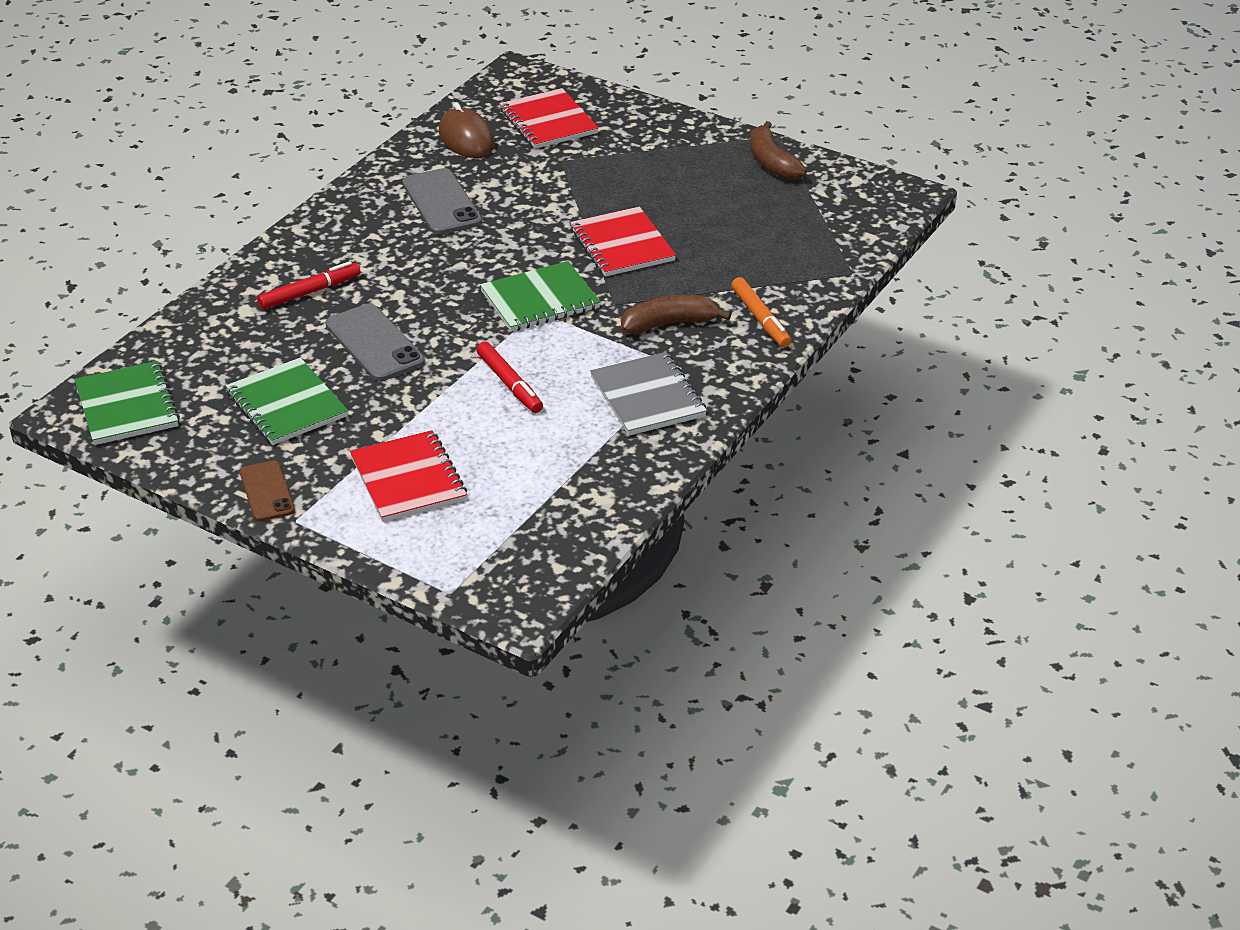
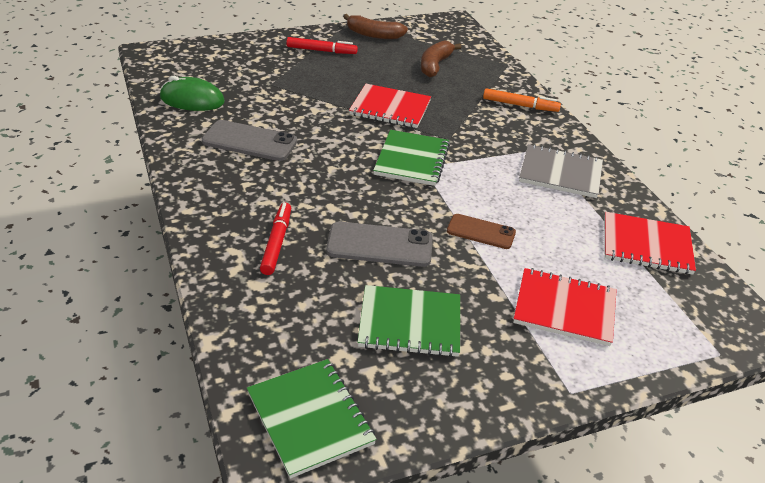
camera: 55 degrees left, 0 degrees up
(127, 406) = (310, 418): green notebook -> green notebook turned 45 degrees clockwise
(267, 491) = (517, 390): brown phone -> brown phone (481, 232)
(466, 139) = (192, 100): brown mouse -> green mouse
(509, 384) = (493, 214): red marker -> red marker (321, 51)
(548, 122) = (222, 68): red notebook -> red notebook (646, 245)
(668, 324) = (491, 132): brown banana -> brown banana (435, 65)

